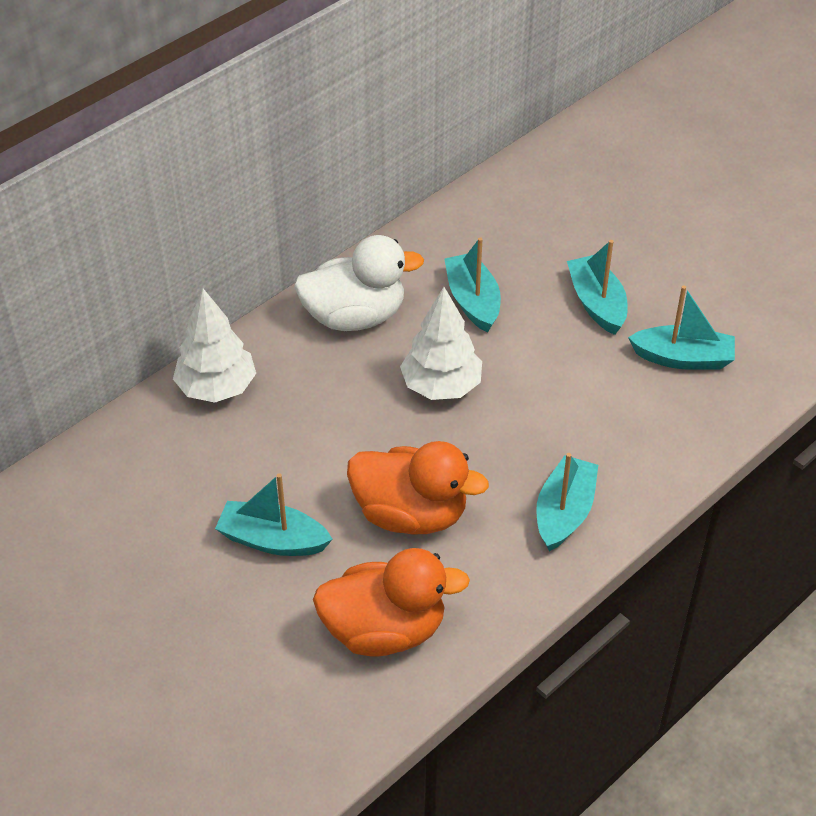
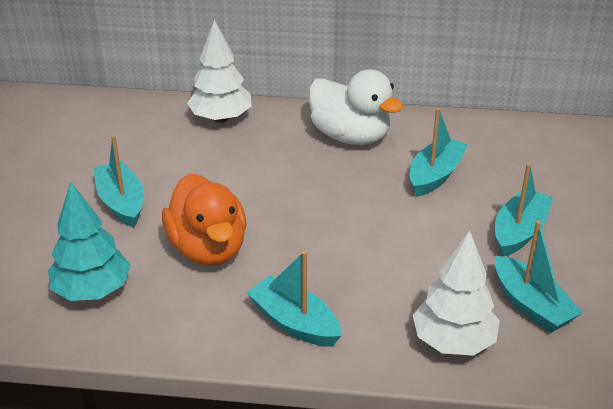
camera: 50 degrees right, 10 degrees down
(384, 630) = (92, 291): orange duck -> turquoise tree
(441, 386) = (339, 202): white tree -> white tree (453, 342)
(564, 512) = (294, 322): turquoise boat -> turquoise boat turned 120 degrees counterclockwise

